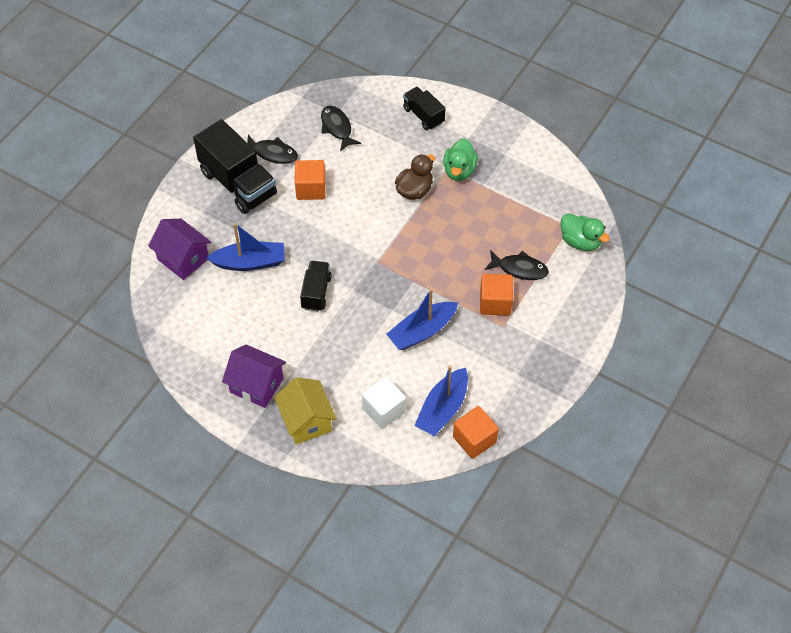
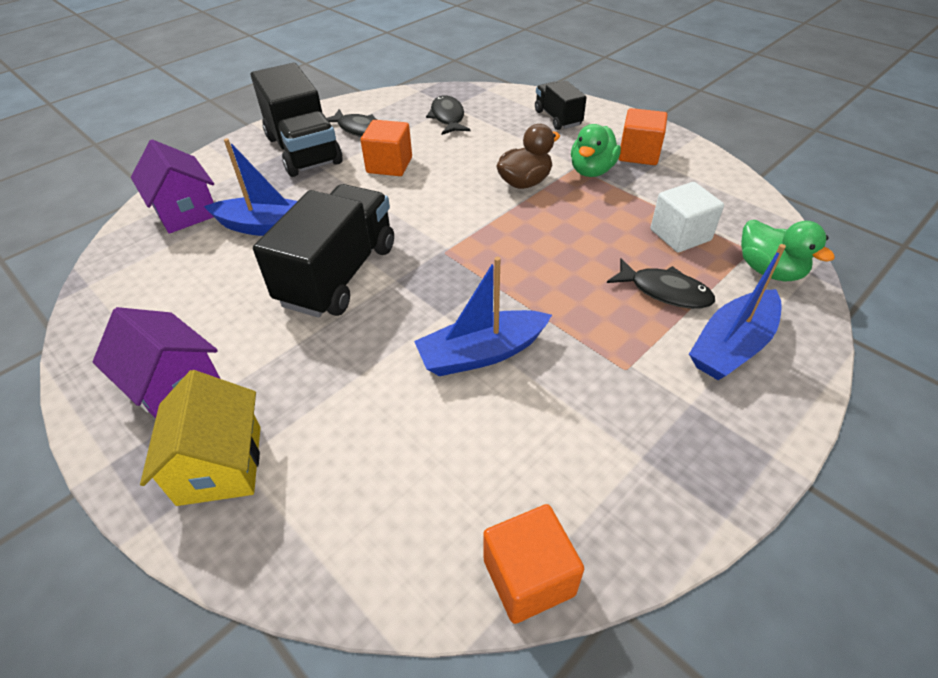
camera: 15 degrees right, 10 degrees down
(316, 292) = (339, 274): black truck -> black truck, size x1.83
(384, 410) = (367, 474): white cube -> white cube (680, 235)
(443, 408) = (480, 495): blue boat -> blue boat (732, 346)
(495, 303) = (616, 331): orange cube -> orange cube (639, 154)

